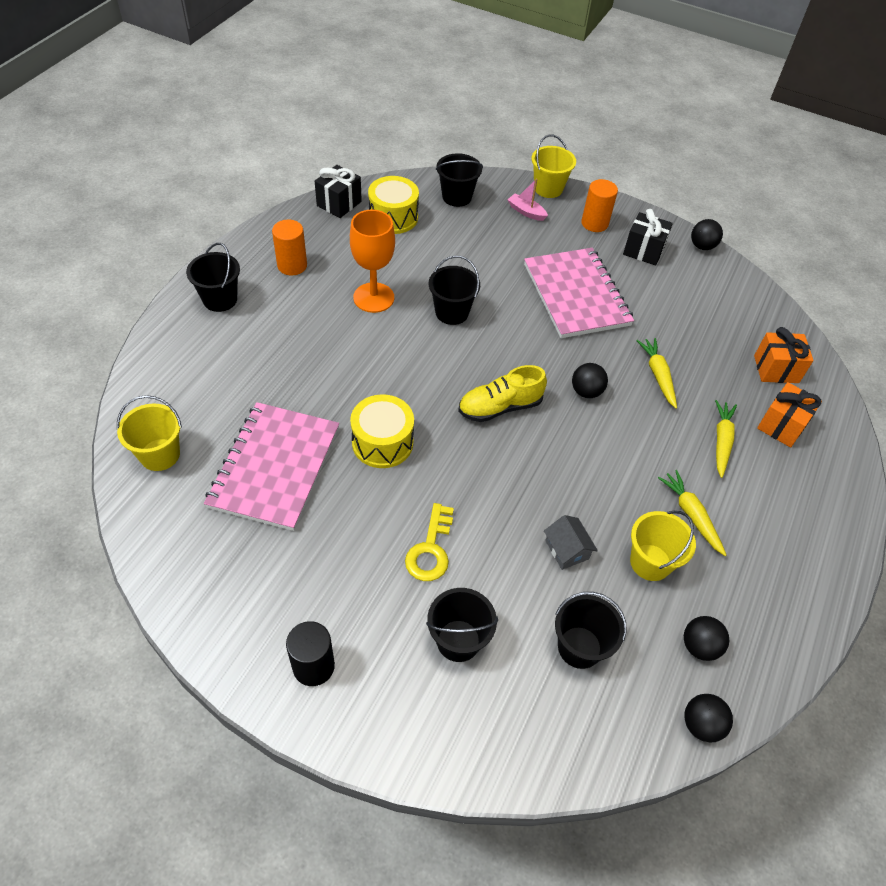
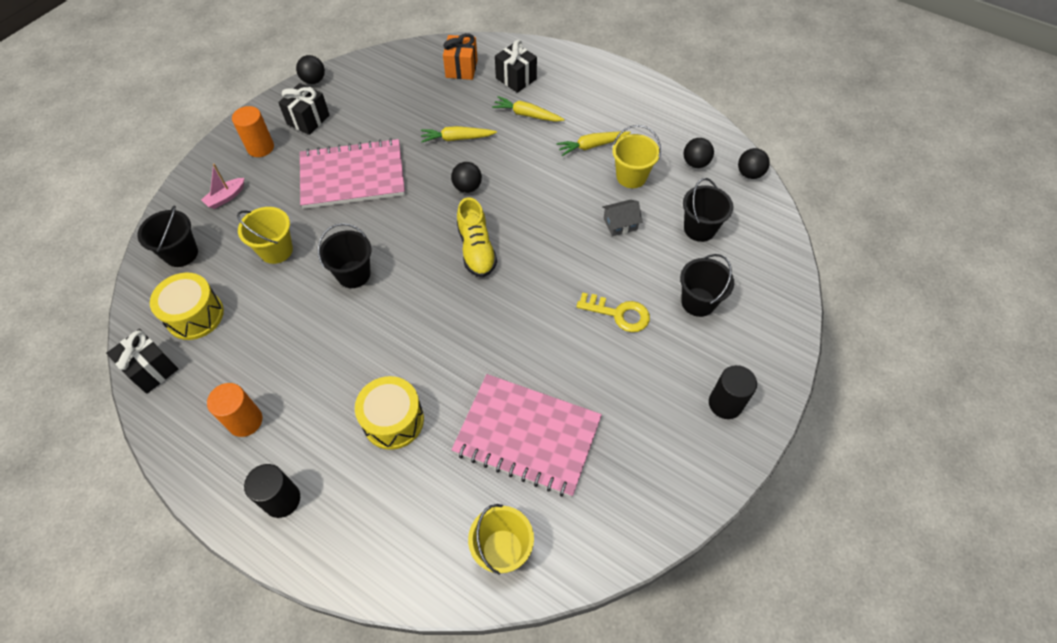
camera: 80 degrees left, 5 degrees up
(220, 299) = (282, 500): black bucket -> black cylinder
(373, 297) = (317, 341): orange goblet -> none
(382, 442) = (506, 343): yellow drum -> yellow drum (393, 420)
(548, 188) = (196, 175): yellow bucket -> yellow bucket (276, 250)
(781, 425) = (516, 79): orange gift -> black gift

